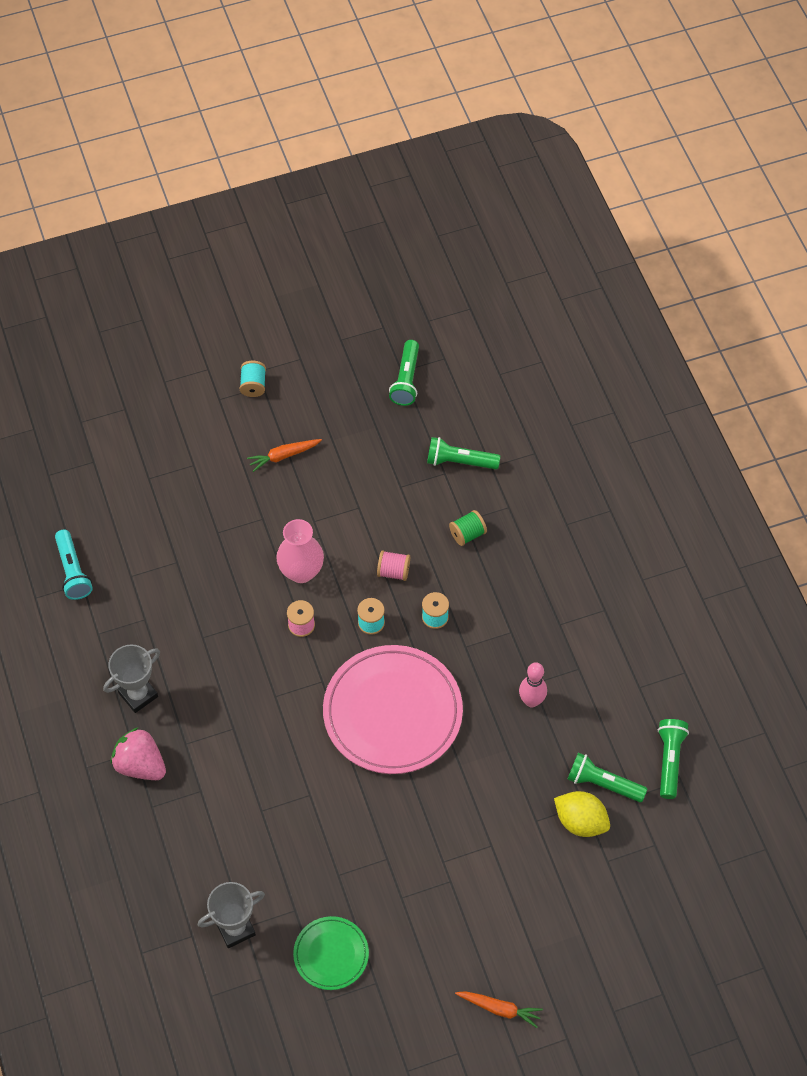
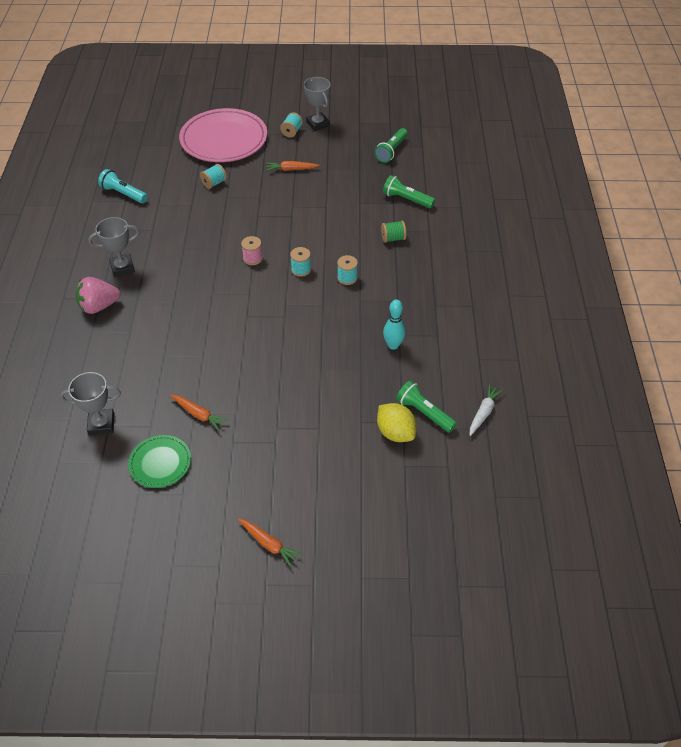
camera: 20 degrees right, 10 degrees down
(73, 571) = (123, 194): turquoise flashlight -> turquoise flashlight turned 120 degrees clockwise
(140, 765) = (99, 306): pink strawberry -> pink strawberry turned 75 degrees counterclockwise
(189, 513) = (214, 183): none -> turquoise spool
(283, 359) = (318, 124): none -> grey trophy
(301, 571) = (269, 230): pink vase -> none
(344, 876) = (199, 414): none -> orange carrot
(392, 712) = (288, 324): pink plate -> pink plate (224, 139)
(393, 571) = (331, 246): pink spool -> none
(531, 701) = (393, 345): pink bowling pin -> turquoise bowling pin
(669, 760) = (483, 412): green flashlight -> white carrot

